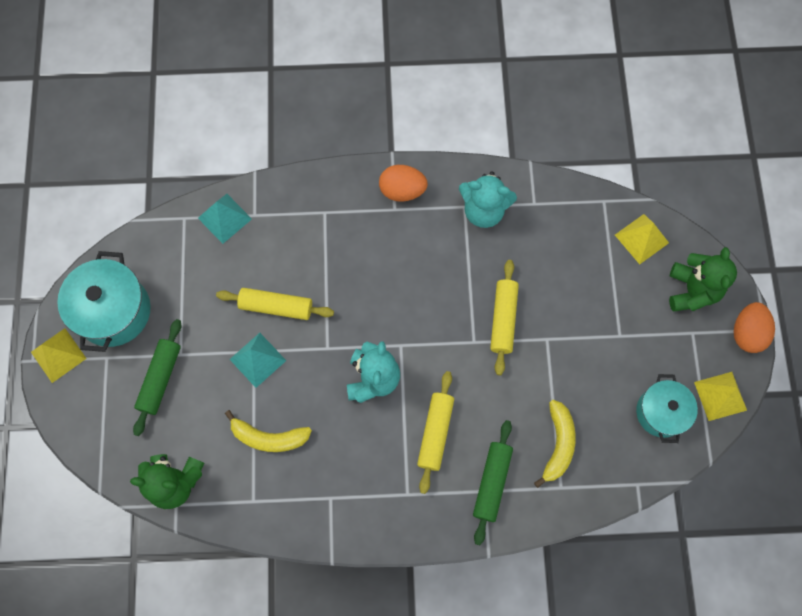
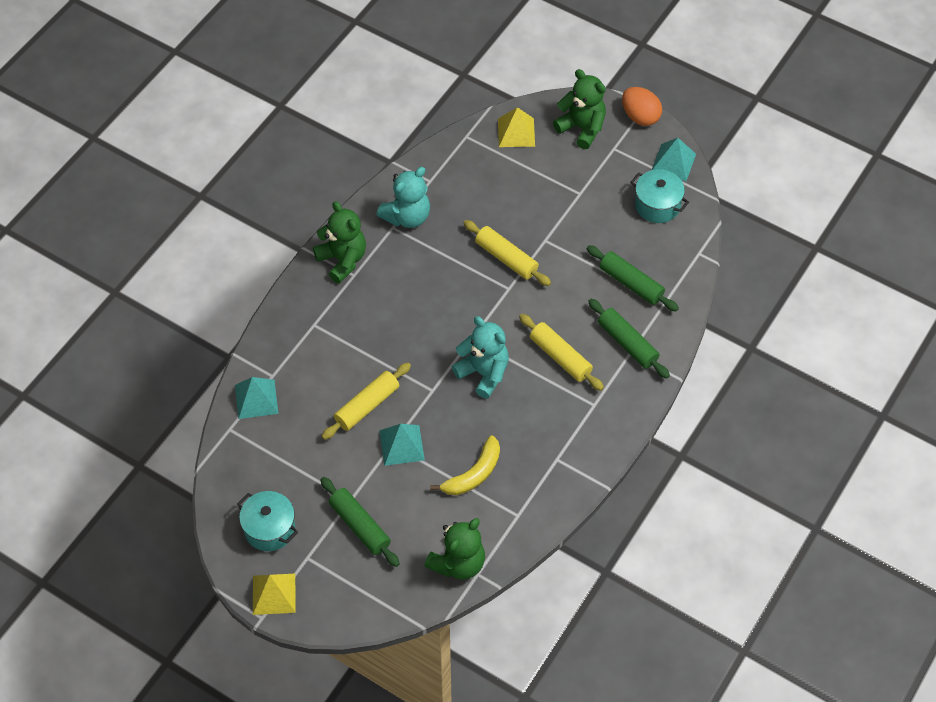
camera: 55 degrees left, 15 degrees down
(114, 311) = (269, 529): turquoise pot -> turquoise pot, size x0.65
(402, 190) = (342, 260): orange egg -> green teddy bear
(558, 444) = (631, 283): yellow banana -> green rolling pin
(720, 396) = (673, 162): yellow pyramid -> turquoise pyramid

